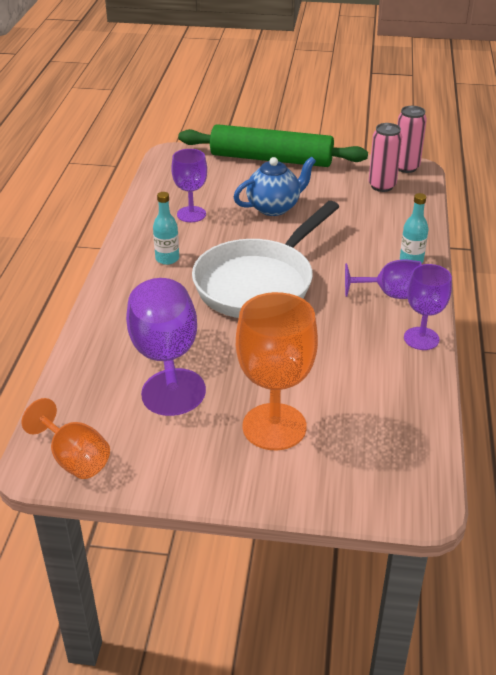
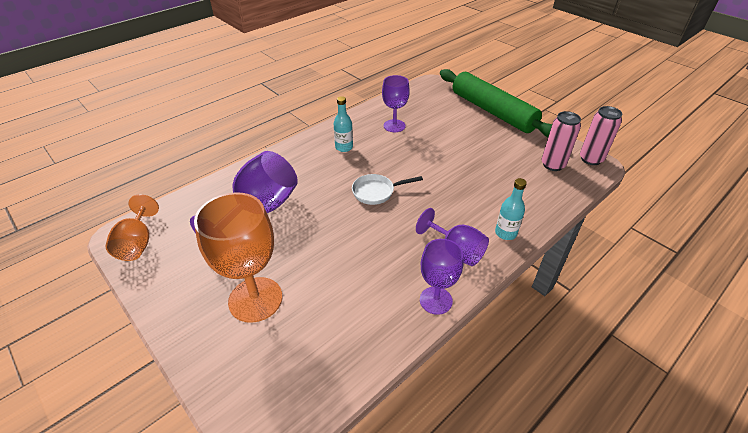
camera: 40 degrees right, 5 degrees up
(259, 283) = (376, 192): white pan -> white pan, size x0.44
(274, 207) = (452, 145): blue teapot -> none

